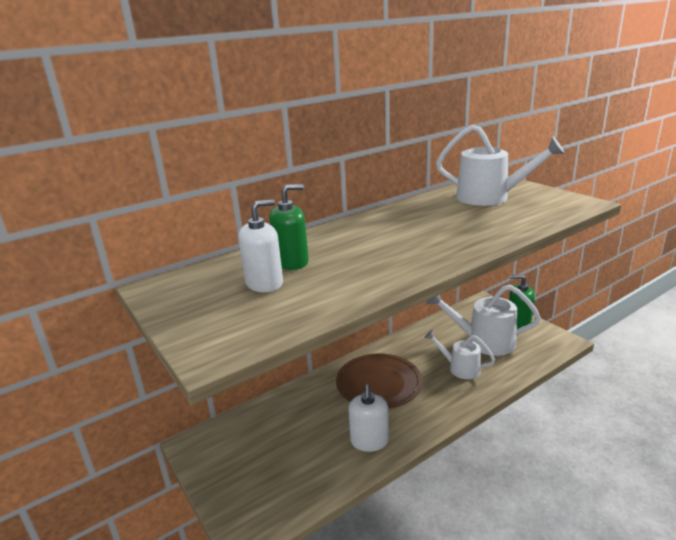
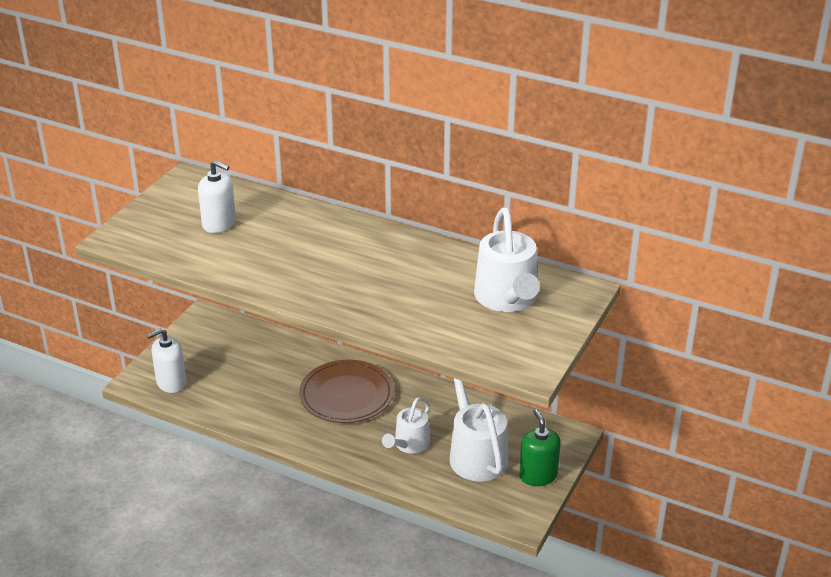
camera: 60 degrees right, 10 degrees up
(291, 262) = (264, 223): green soap dispenser -> none
(369, 441) = (262, 413): white soap dispenser -> white soap dispenser (171, 382)
(459, 368) = (409, 445): white watering can -> white watering can turned 150 degrees counterclockwise

